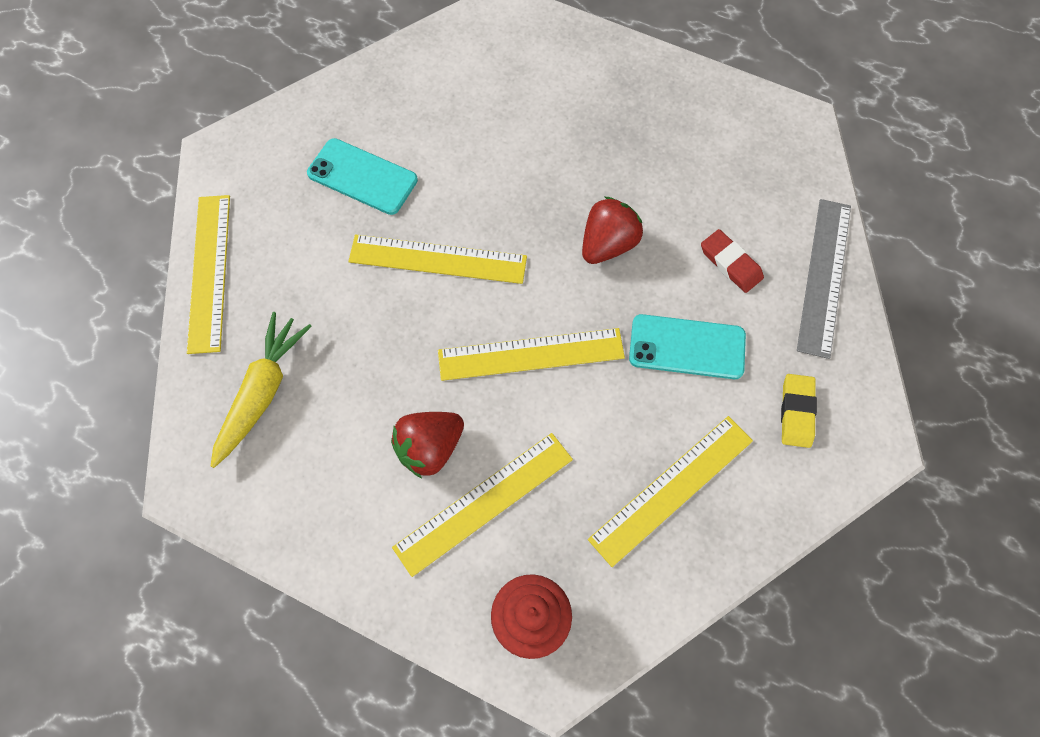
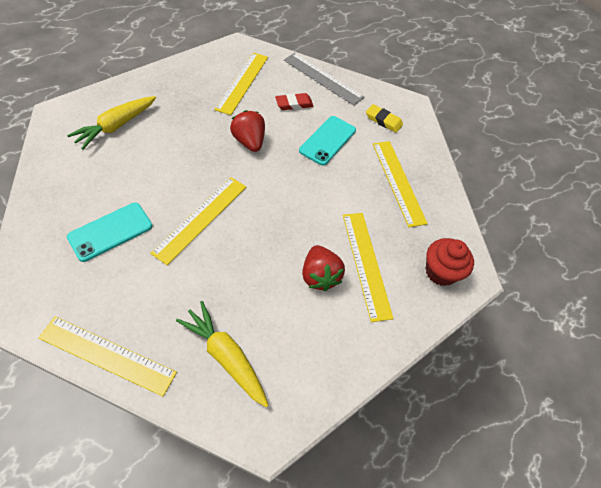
camera: 70 degrees left, 10 degrees down
(524, 80) = (116, 126): none -> yellow carrot
(531, 354) = (291, 203): yellow ruler -> yellow ruler (242, 82)

